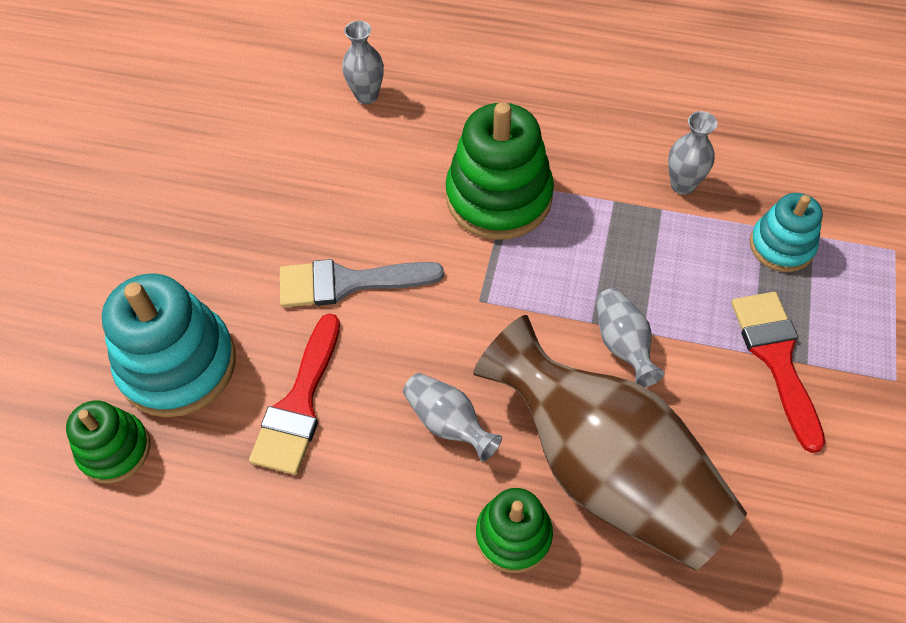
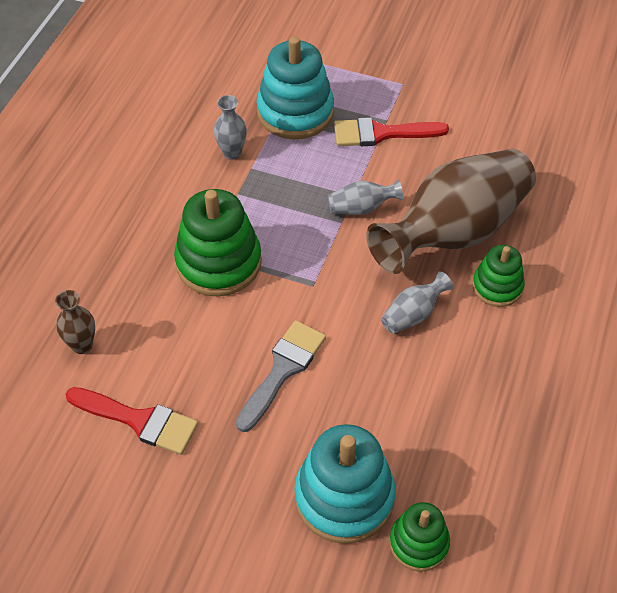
camera: 85 degrees left, 5 degrees down
(299, 404) = (389, 408): red brush -> red brush (139, 421)
(348, 282) = (283, 370): grey brush -> grey brush turned 150 degrees counterclockwise
(366, 96) = (82, 345): grey vase -> brown vase
(781, 246) = (295, 112): turquoise stacking toy -> turquoise stacking toy, size x1.72

